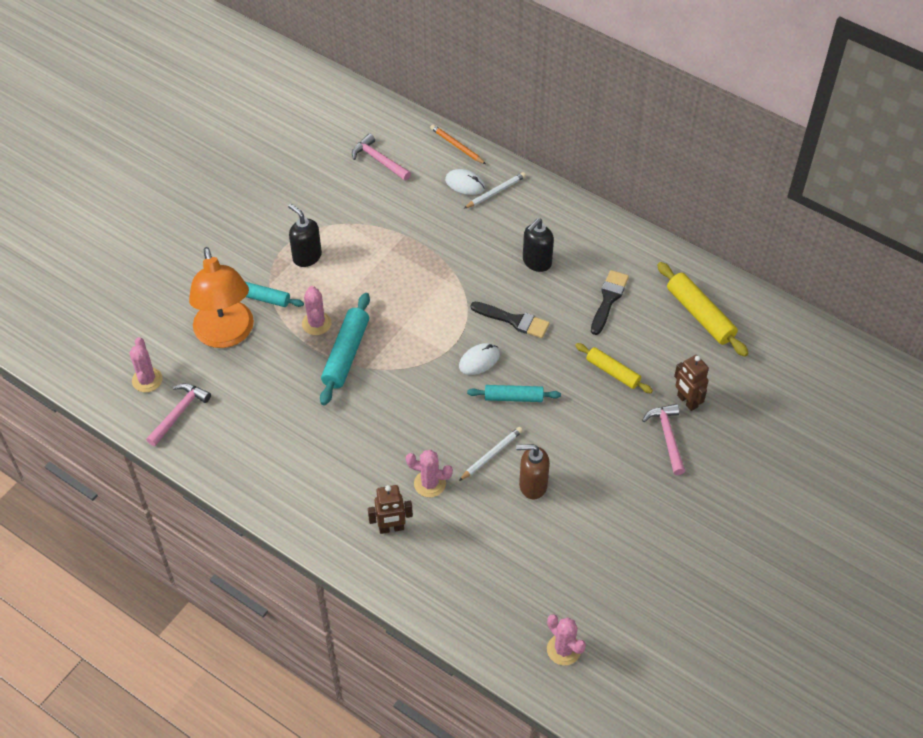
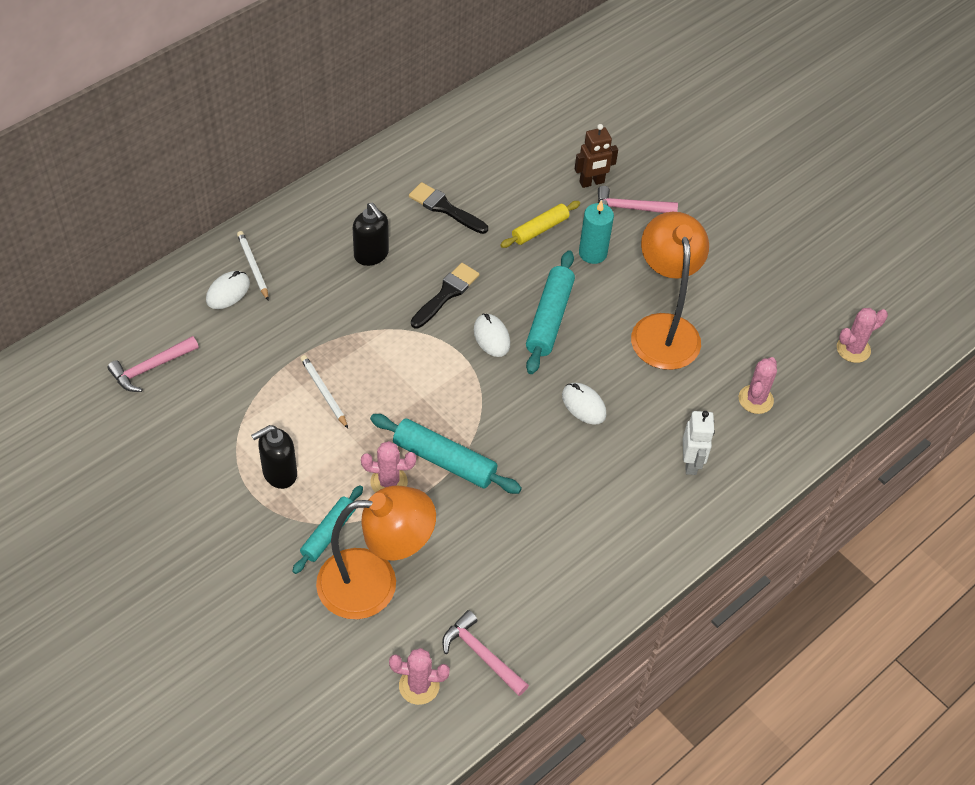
camera: 80 degrees left, 0 degrees up
(391, 528) = (691, 463): brown robot -> white robot
(429, 439) = (583, 405): none -> white mouse
(429, 484) = (642, 416): pink cactus -> pink cactus (755, 399)
(457, 146) = (163, 286): orange pencil -> none
(491, 454) = (617, 354): white pencil -> white pencil (323, 392)
(513, 397) = (549, 318): turquoise rolling pin -> turquoise rolling pin, size x1.52
(532, 485) = (663, 329): brown soap dispenser -> orange lamp
(600, 416) = (592, 253): none -> turquoise candle
(700, 315) = (489, 143): yellow rolling pin -> none

